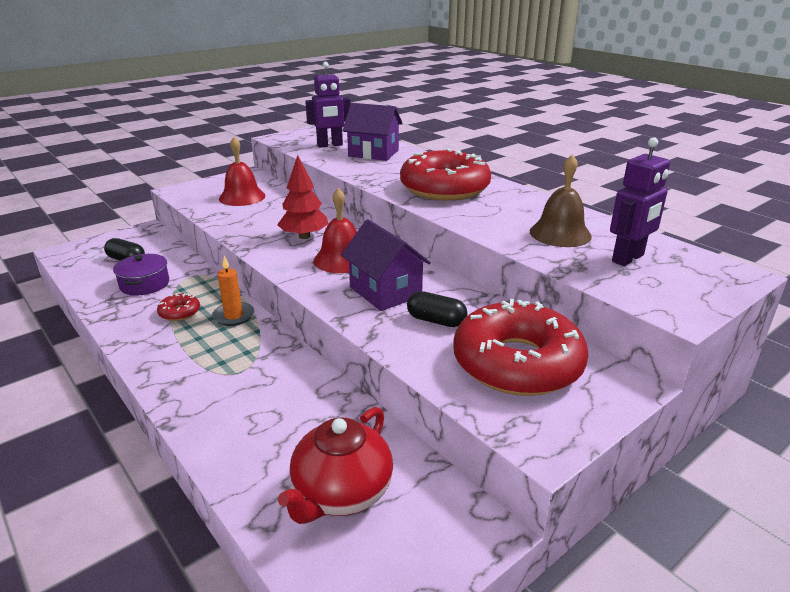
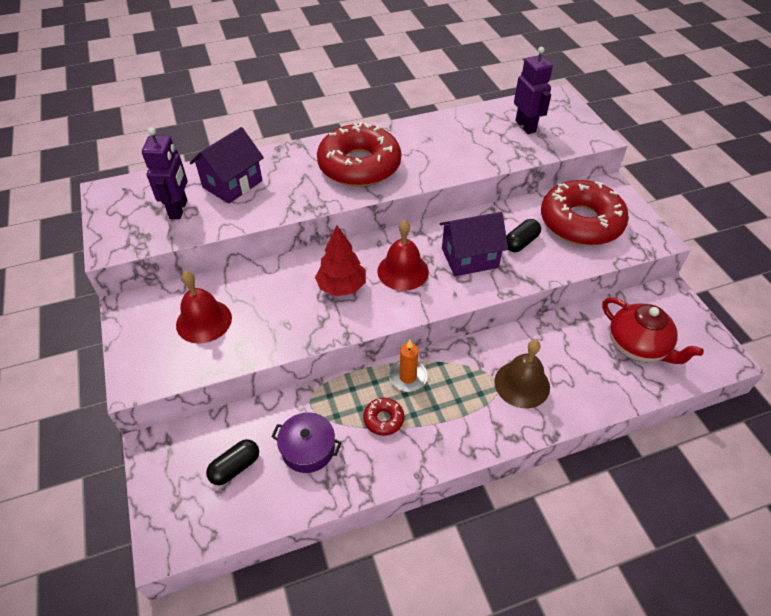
camera: 70 degrees left, 20 degrees up
(560, 233) = (477, 139): brown bell -> brown bell (522, 384)

